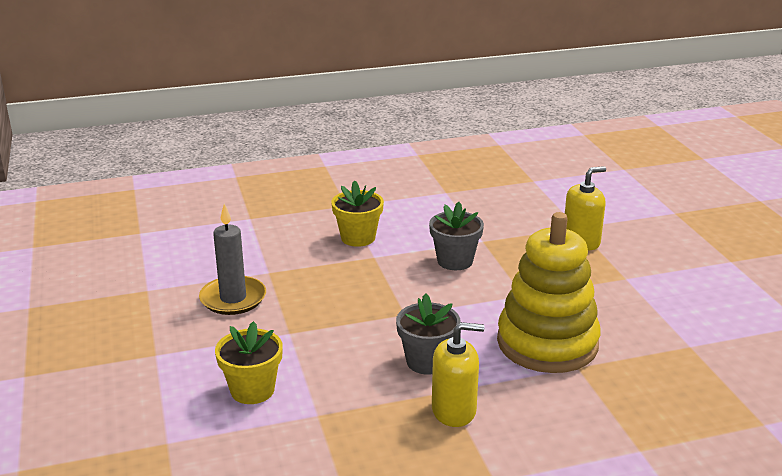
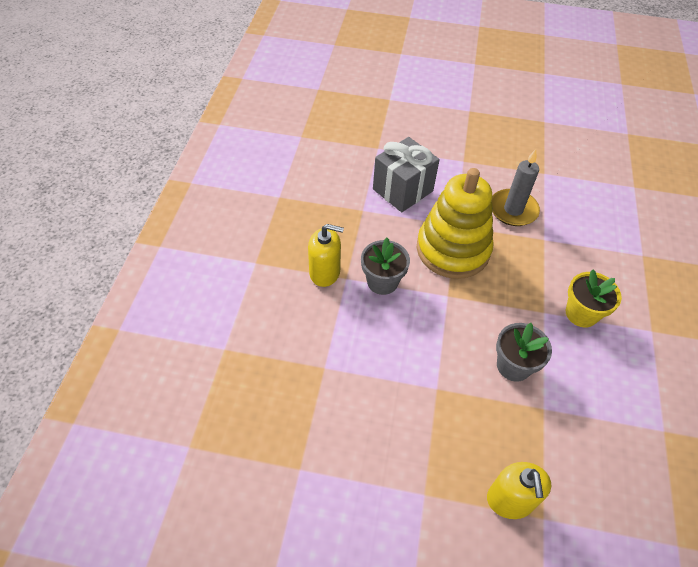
camera: 115 degrees right, 25 degrees up
(252, 390) = (402, 190): yellow flower pot -> grey gift
(454, 410) = (325, 272): yellow soap dispenser -> yellow soap dispenser turned 105 degrees counterclockwise
(547, 343) = (362, 365): yellow stacking toy -> yellow stacking toy (453, 249)

